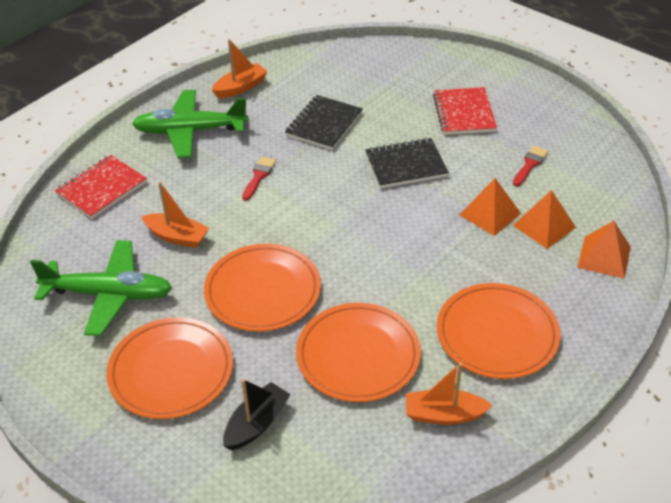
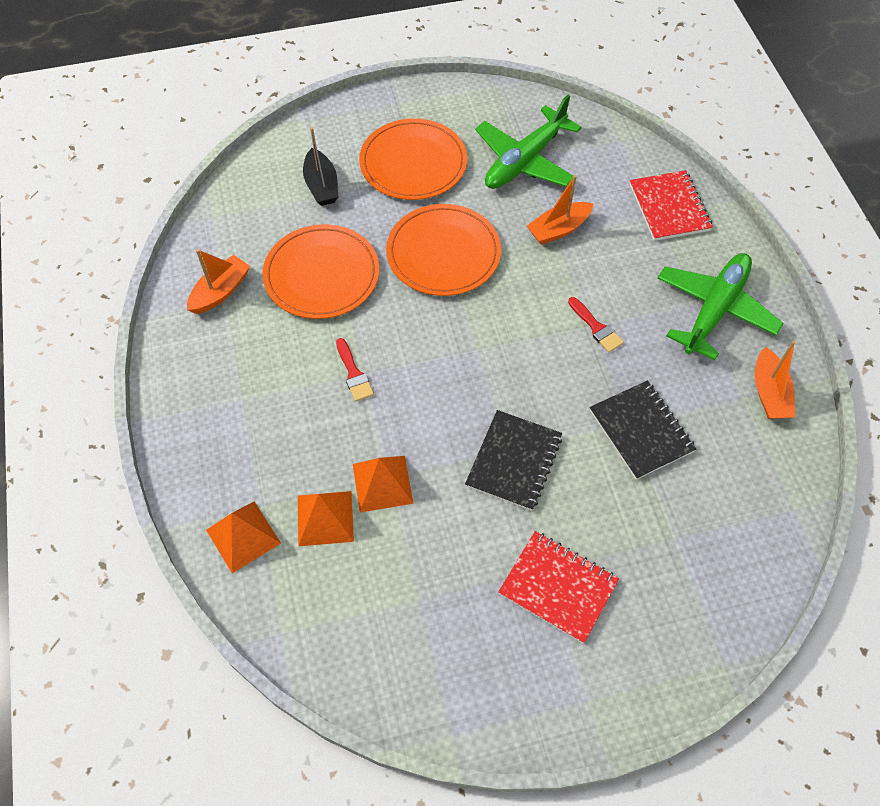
camera: 125 degrees right, 15 degrees up
(497, 334) = (250, 379): orange plate -> none
(530, 164) = (418, 583): red brush -> red brush (354, 374)

